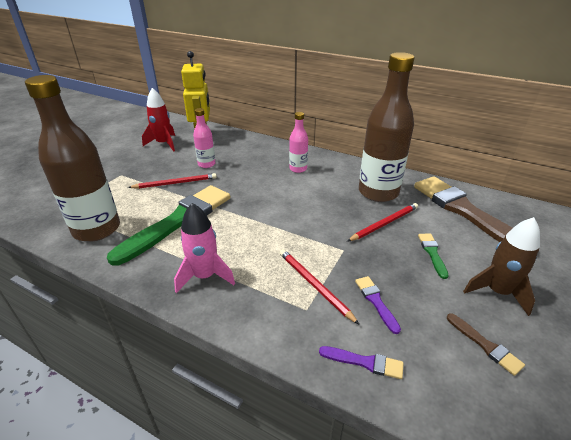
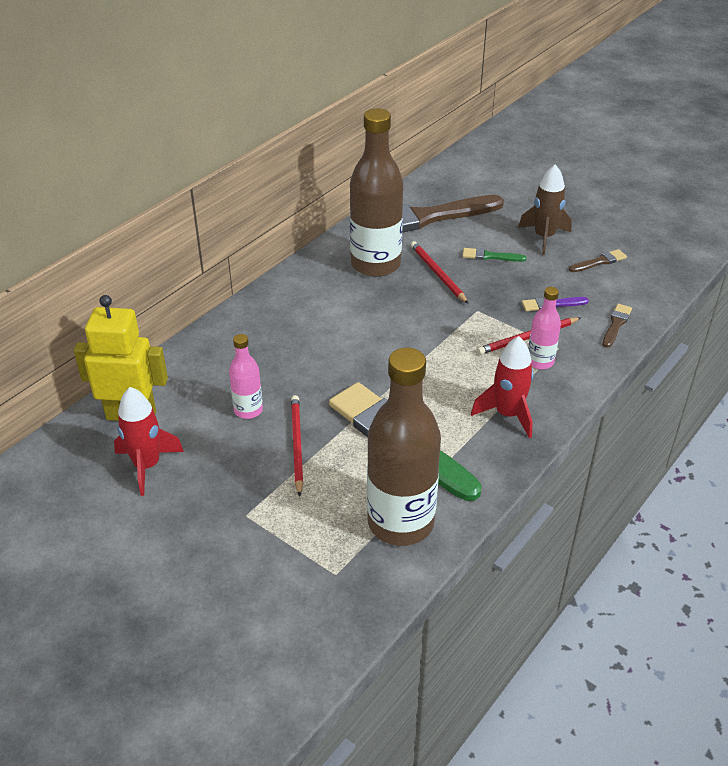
camera: 80 degrees left, 5 degrees up
(205, 276) = (507, 414): pink rocket -> red rocket
(298, 169) = (296, 319): pink bottle -> pink bottle (540, 362)
(365, 362) = (616, 324): purple brush -> brown brush

